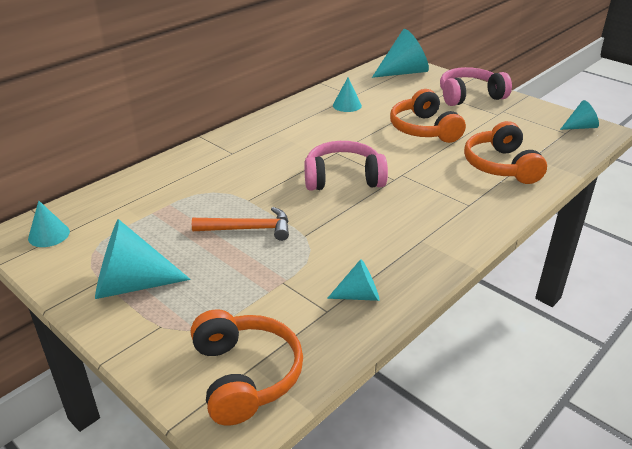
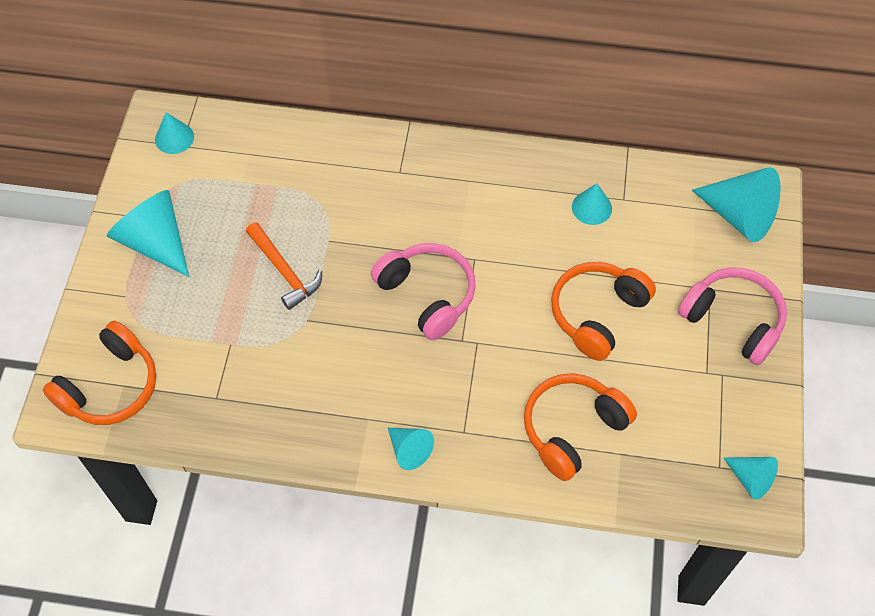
camera: 55 degrees right, 25 degrees up
(359, 295) = (251, 411): turquoise cone -> turquoise cone (409, 450)

